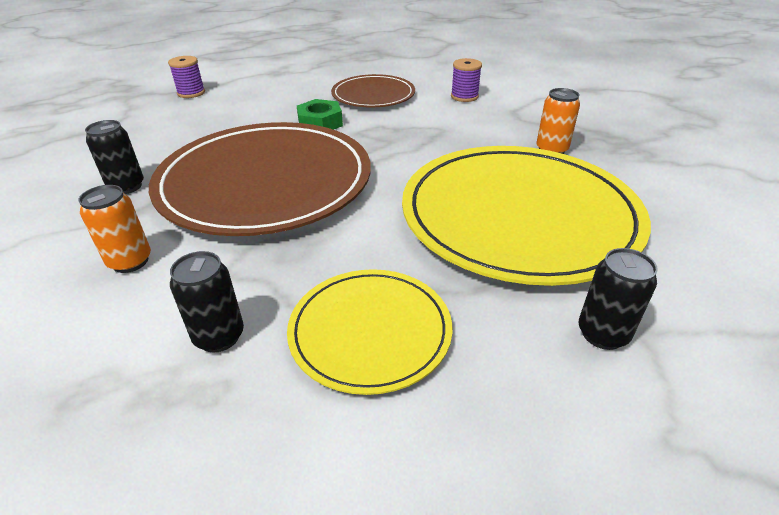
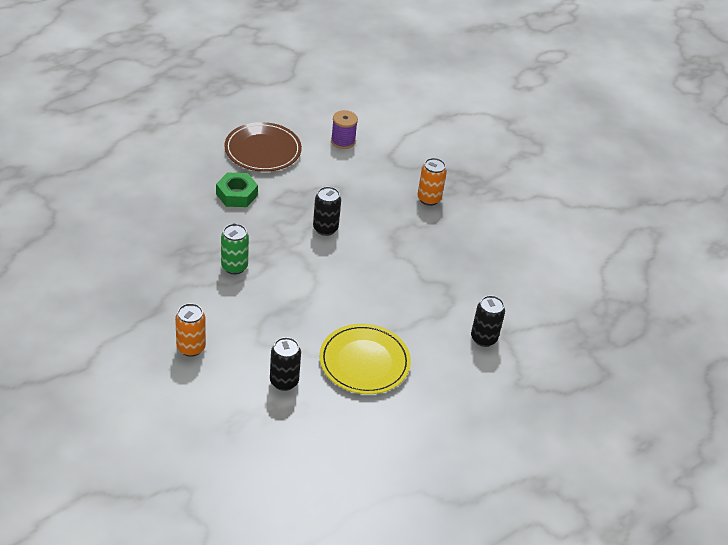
camera: 25 degrees left, 5 degrees up
(127, 187) = (131, 289): black can -> black can (325, 228)
(191, 93) = (89, 170): purple spool -> none
(265, 182) = (234, 267): brown plate -> green can
(518, 216) = (421, 266): yellow plate -> none

